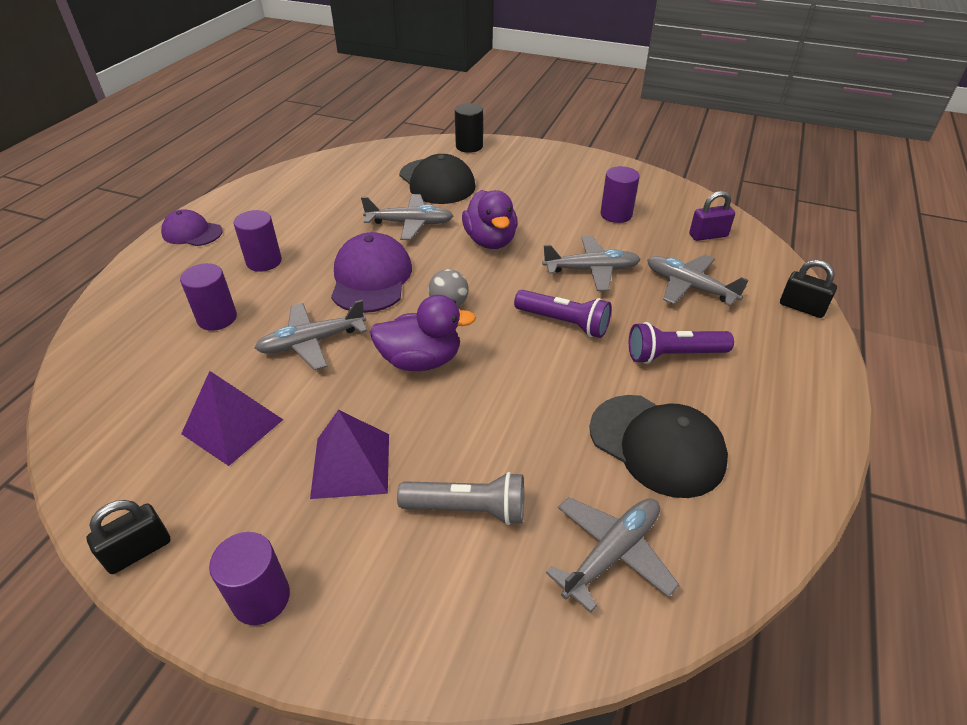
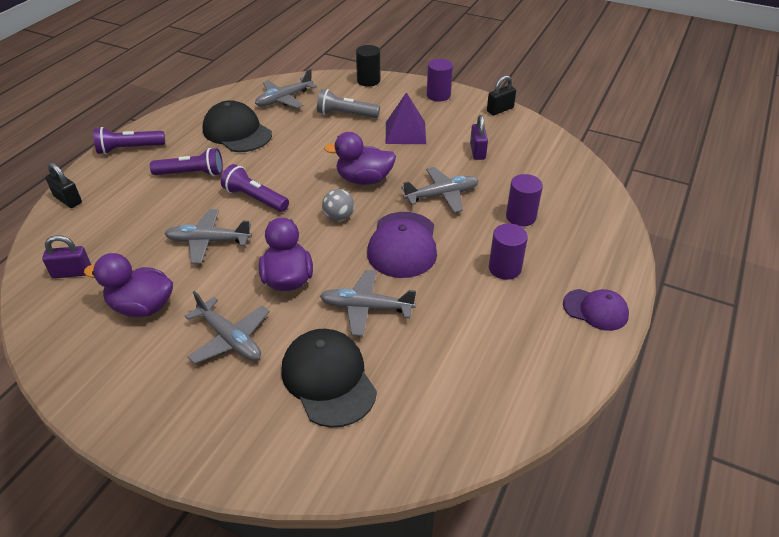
camera: 175 degrees left, 0 degrees up
(232, 426) = (477, 151): purple pyramid -> purple padlock
(469, 146) = (267, 465): black cylinder -> black cylinder (368, 81)
(616, 214) = (142, 307): purple cylinder -> purple duck
(689, 287) = (138, 221): grey plane -> grey plane (230, 339)
(806, 394) = (129, 149): none -> purple flashlight

